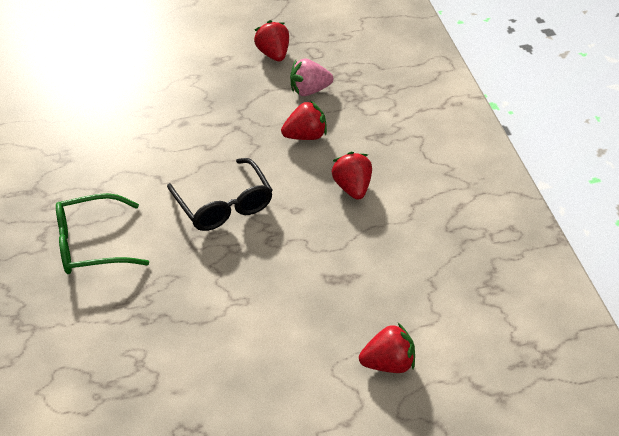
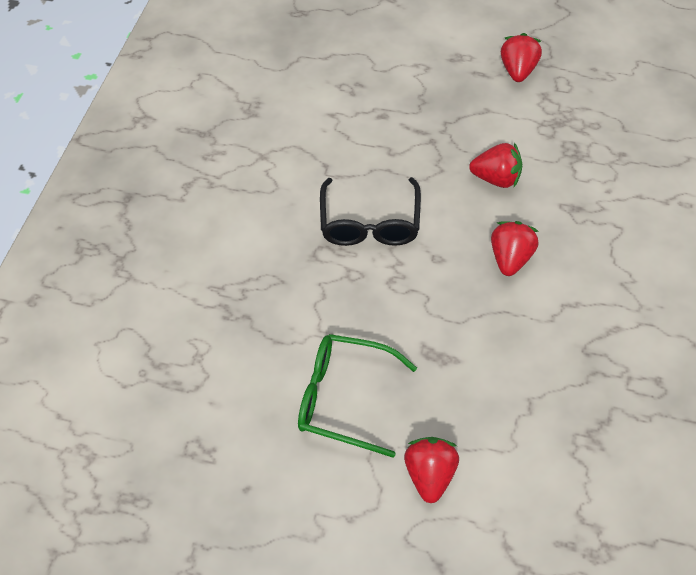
camera: 30 degrees right, 10 degrees up
(91, 245) = (224, 213): green glasses -> green glasses (344, 398)
(309, 91) = (531, 127): pink strawberry -> none
(388, 364) = (430, 475): red strawberry -> red strawberry turned 105 degrees counterclockwise

